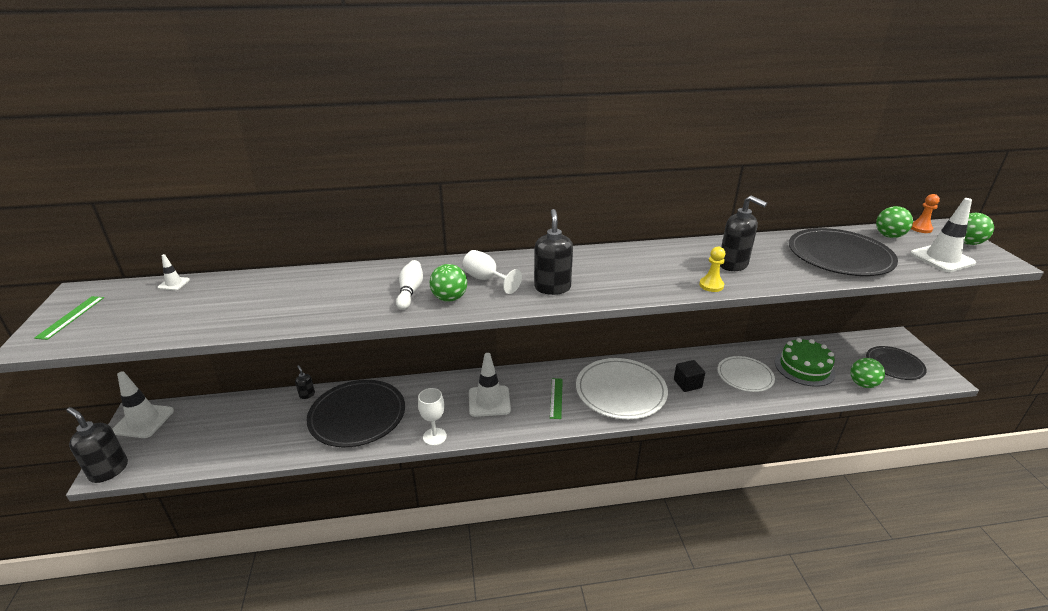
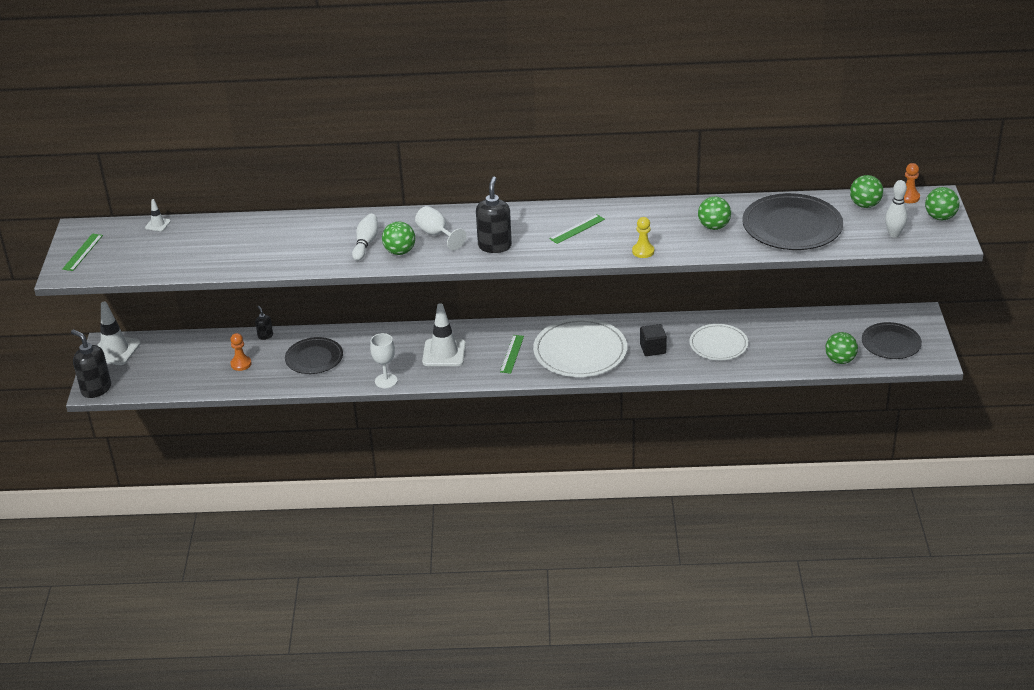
camera: 10 degrees right, 5 degrees up
(279, 427) = (241, 364): none -> orange pawn
(357, 415) = (314, 358): black plate -> black plate, size x0.62
(631, 268) = (577, 229): none -> green ruler
(733, 265) = (678, 230): black soap dispenser -> none
(765, 260) = (714, 227): none -> green ball
(804, 367) = (788, 340): green cake -> none
(942, 258) = (894, 234): white traffic cone -> white bowling pin

